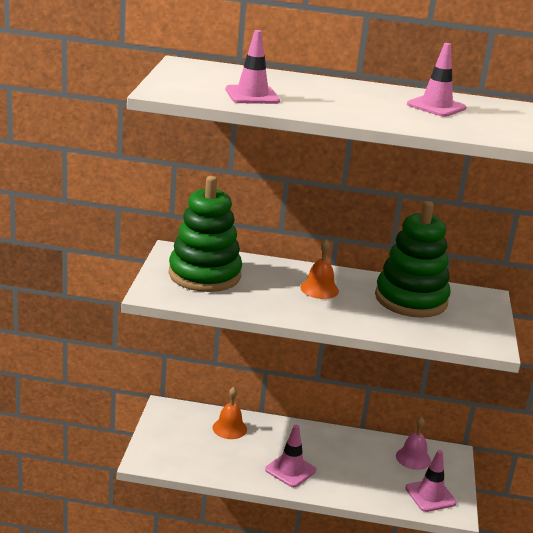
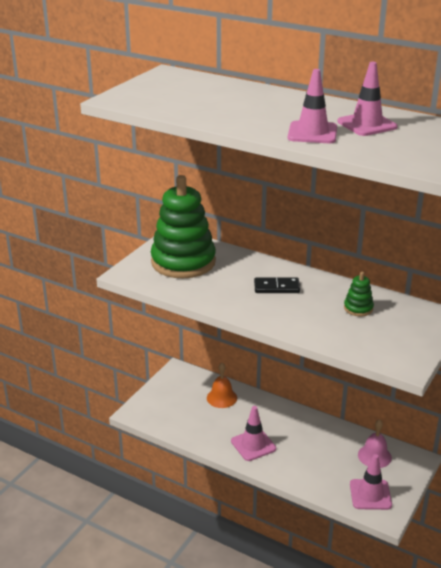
camera: 25 degrees right, 5 degrees up
(252, 95) = (193, 106): pink traffic cone -> pink traffic cone (312, 133)
(319, 289) = (276, 287): orange bell -> black domino
(411, 299) = (358, 308): green stacking toy -> green stacking toy, size x0.41

